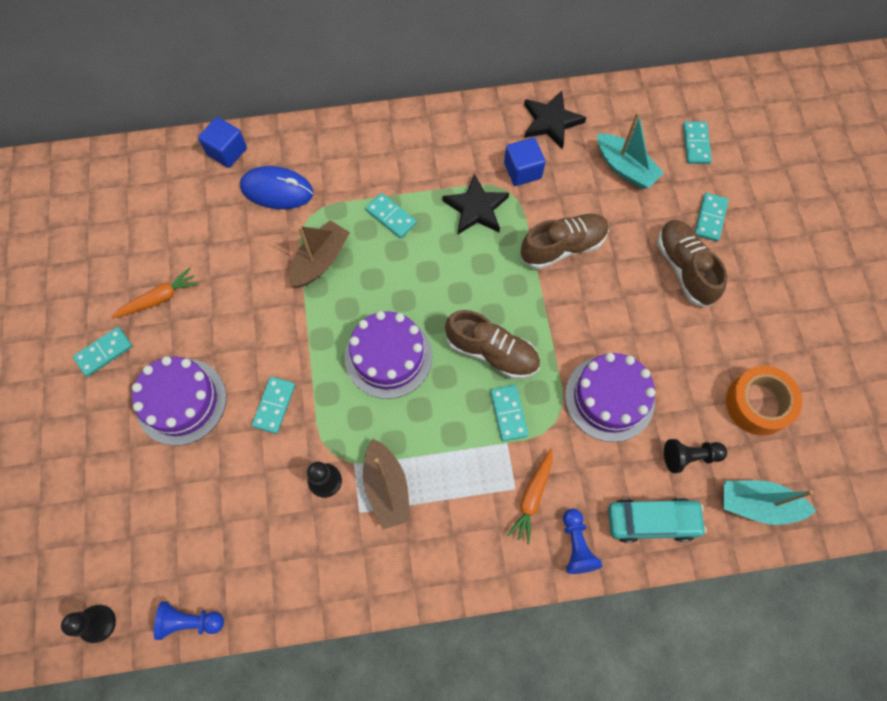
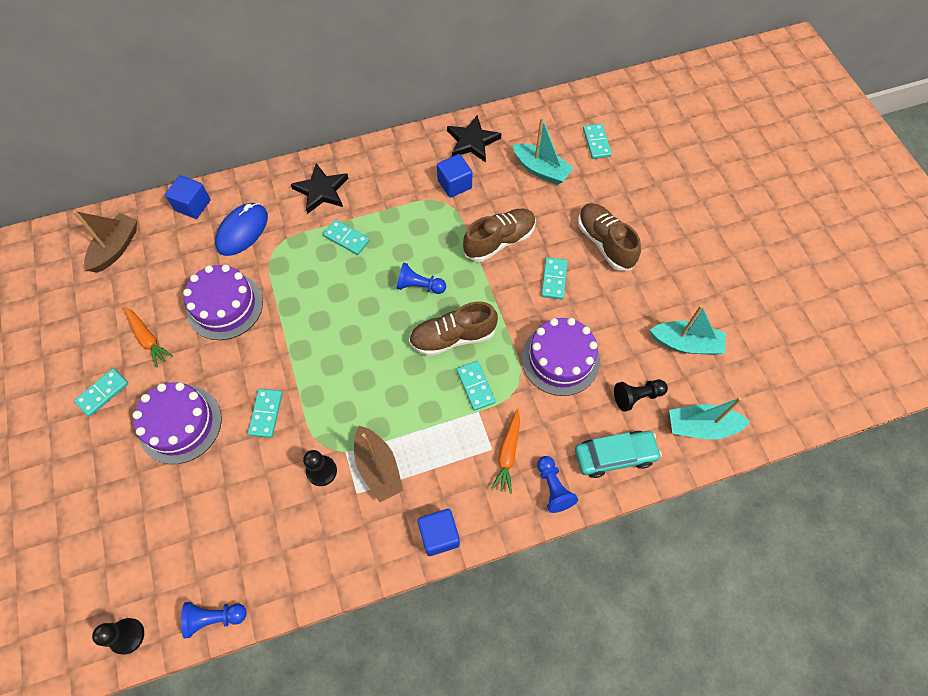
camera: 10 degrees left, 5 degrees down
(159, 298) = (147, 338): orange carrot -> orange carrot turned 90 degrees clockwise
(277, 190) = (242, 231): blue mouse -> blue mouse turned 60 degrees counterclockwise
(320, 260) = (289, 284): brown boat -> brown boat (116, 248)
(388, 356) = (362, 355): purple cake -> purple cake (225, 306)
(442, 575) = (439, 535): none -> blue cube
(464, 286) = (419, 286): none -> blue pawn
(476, 208) = (419, 220): black star -> black star (321, 191)
(492, 352) = (453, 337): brown shoe -> brown shoe turned 150 degrees clockwise
(710, 218) = (619, 200): turquoise domino -> turquoise domino (554, 279)
(758, 404) = (686, 343): orange tape -> turquoise boat

